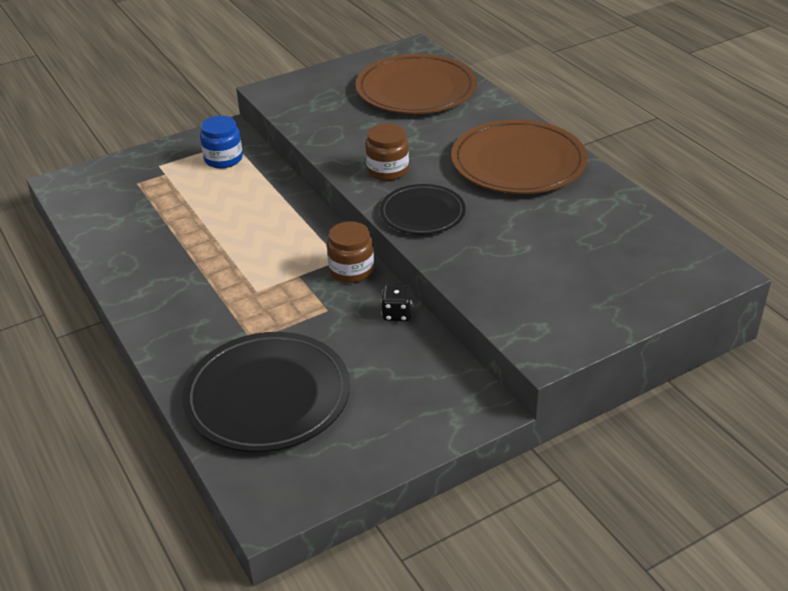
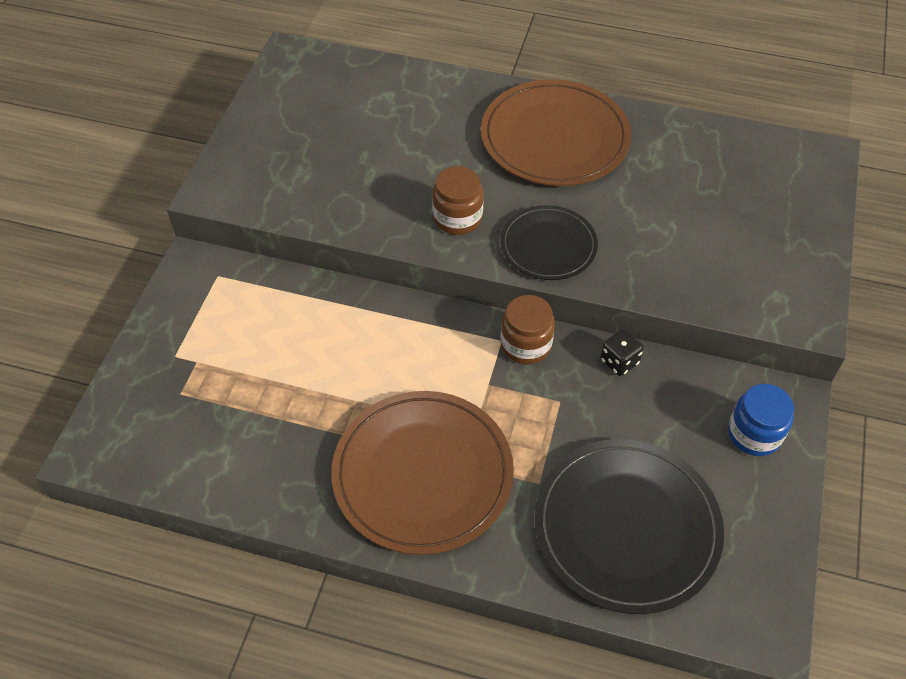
camera: 45 degrees left, 15 degrees up
(223, 159) = (236, 302): blue jar -> blue jar (754, 434)
(416, 89) = (360, 105): brown plate -> brown plate (422, 474)

